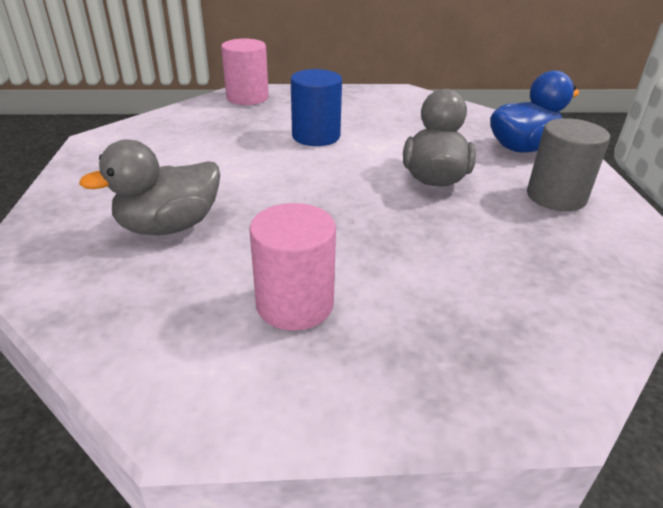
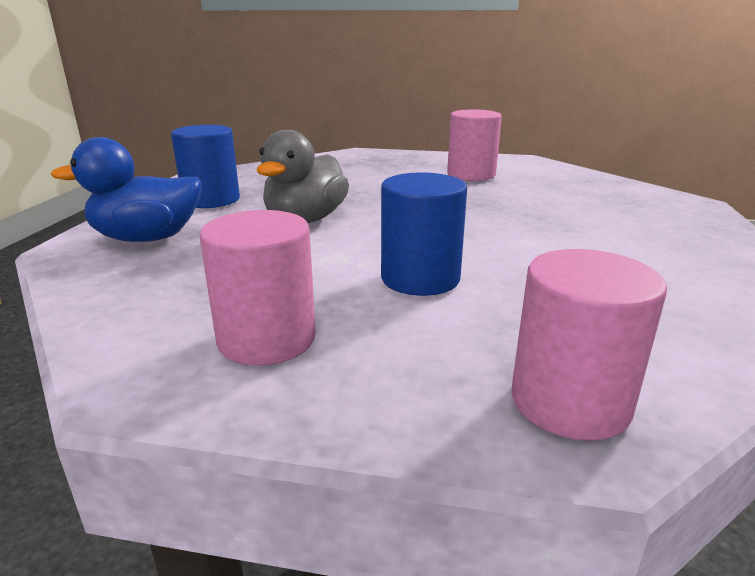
camera: 165 degrees left, 10 degrees down
(169, 226) = (581, 208): grey duck -> none
(372, 105) = (267, 339): none -> pink cylinder
(556, 197) = (211, 200): grey cylinder -> blue cylinder

